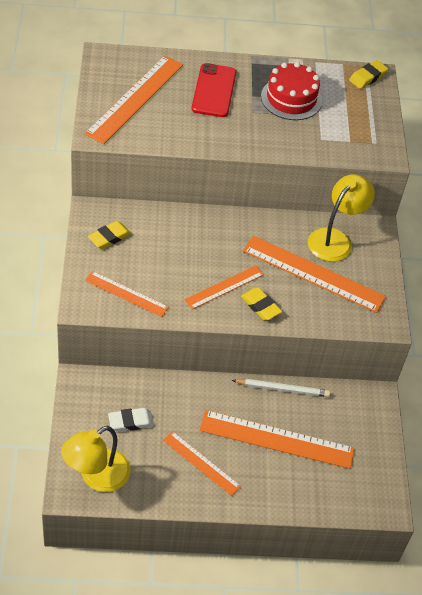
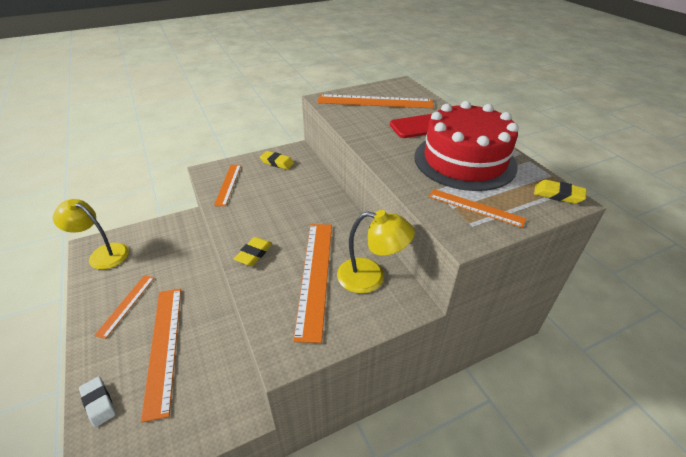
camera: 70 degrees right, 10 degrees down
(131, 422) = (157, 253): white eraser -> white eraser (98, 403)
(224, 287) = (263, 227): orange ruler -> orange ruler (475, 207)
(282, 389) = (223, 331): white pencil -> none
(291, 98) = (464, 161): red cake -> red cake, size x1.61

